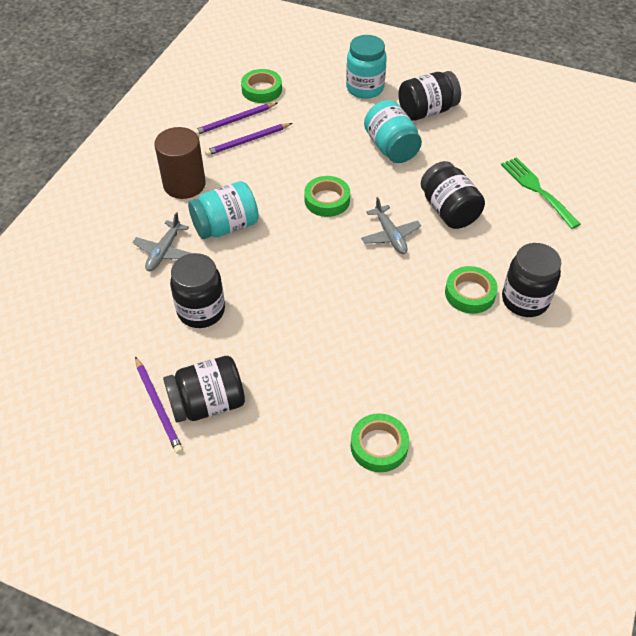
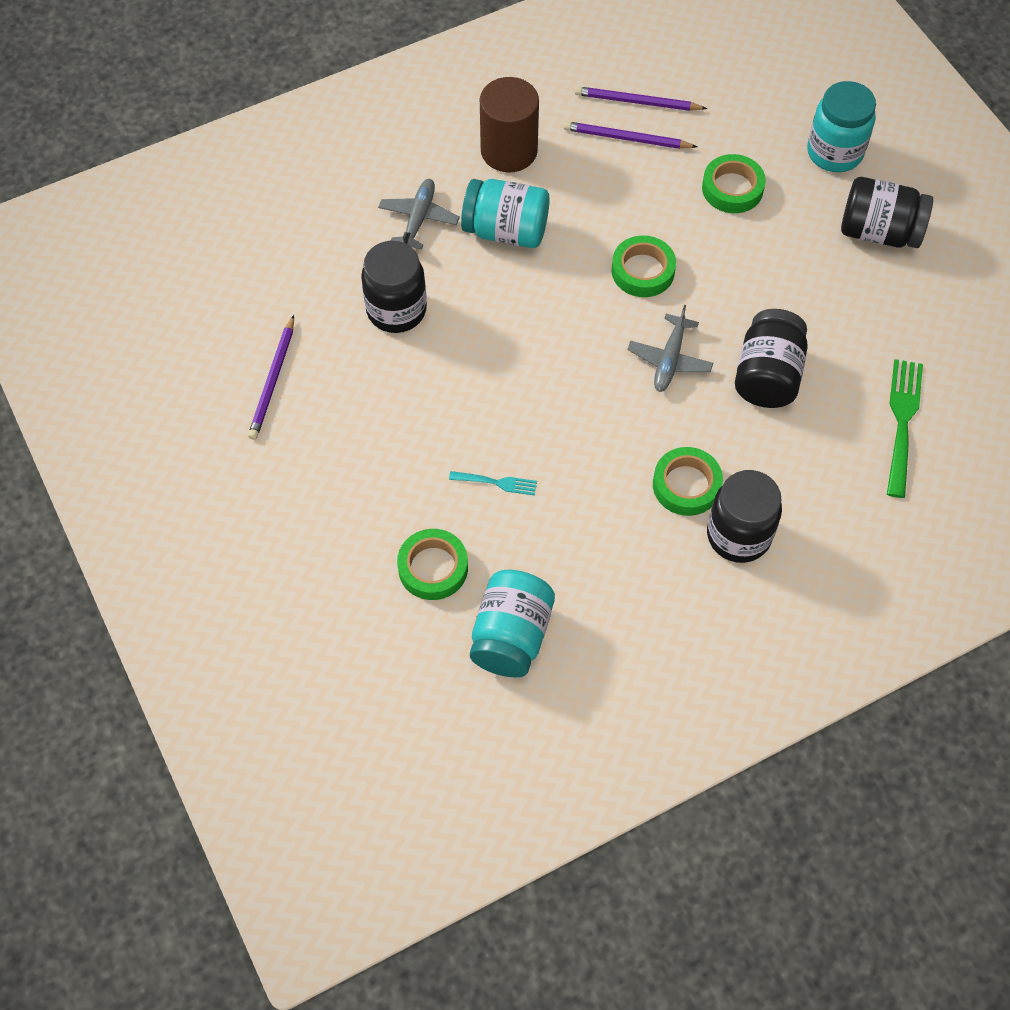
camera: 40 degrees right, 10 degrees up
(164, 251) = (418, 218): grey plane -> grey plane turned 135 degrees clockwise
(208, 403) = (318, 410): black jar -> none
(261, 90) = (707, 78): green tape -> green tape (732, 188)
(365, 367) = (497, 483): none -> turquoise fork
(391, 147) = (783, 252): turquoise jar -> turquoise jar (511, 636)

